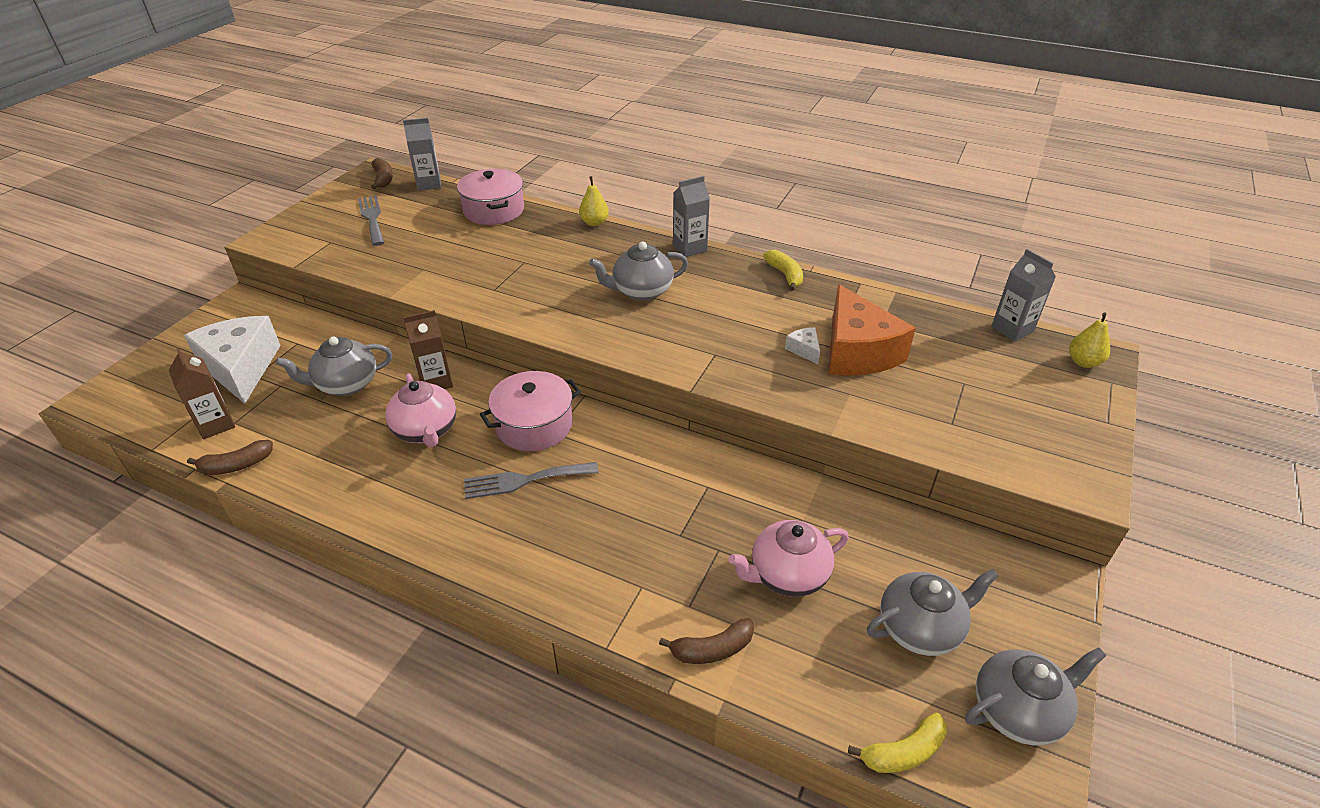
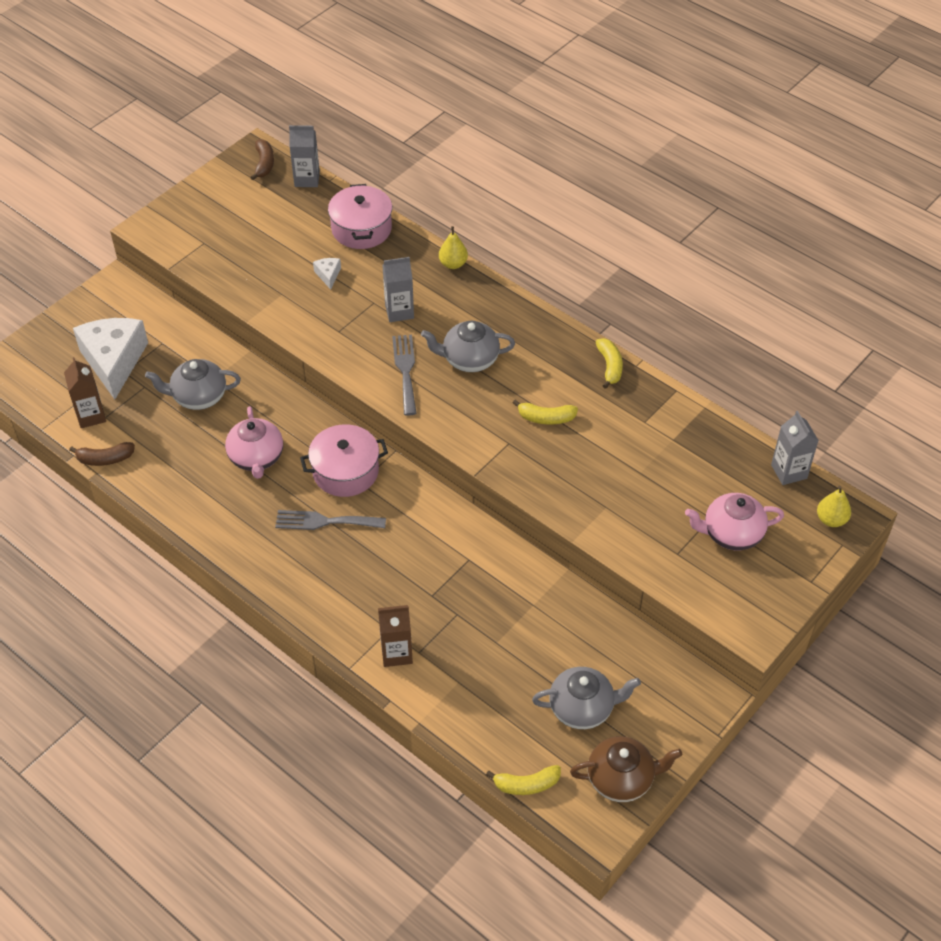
camera: 15 degrees right, 10 degrees up
(372, 218) = (245, 218): grey fork -> grey fork (405, 370)
(436, 382) = (273, 410): brown carton -> brown carton (396, 653)
(689, 248) = (533, 315): grey carton -> grey carton (399, 311)
(712, 649) = (424, 687): brown banana -> none
(743, 326) = (546, 418): none -> yellow banana
(787, 575) = (501, 646): pink teapot -> pink teapot (731, 534)
(804, 350) = (588, 454): white cheese -> white cheese (328, 275)
(857, 352) = (634, 466): orange cheese -> none
(1018, 710) = (621, 779): grey teapot -> brown teapot

